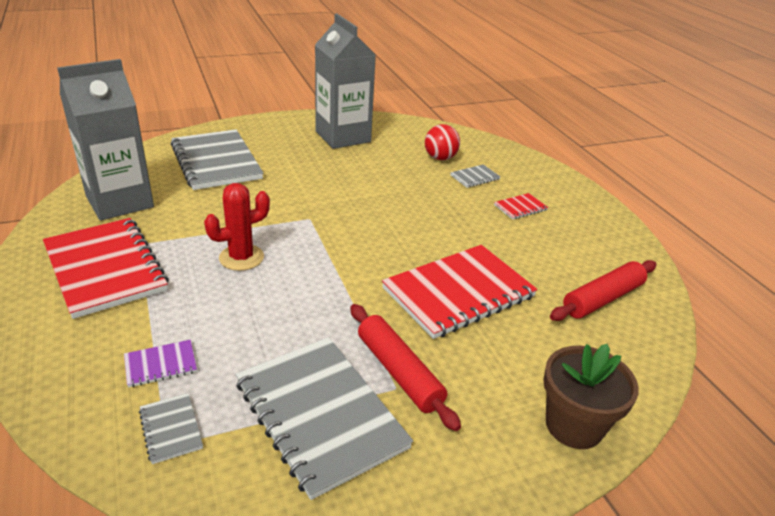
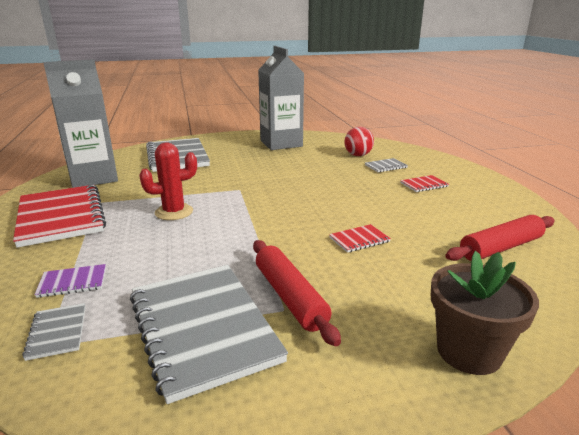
camera: 10 degrees right, 10 degrees down
(458, 293) = (359, 240): red notebook -> red notebook, size x0.42

